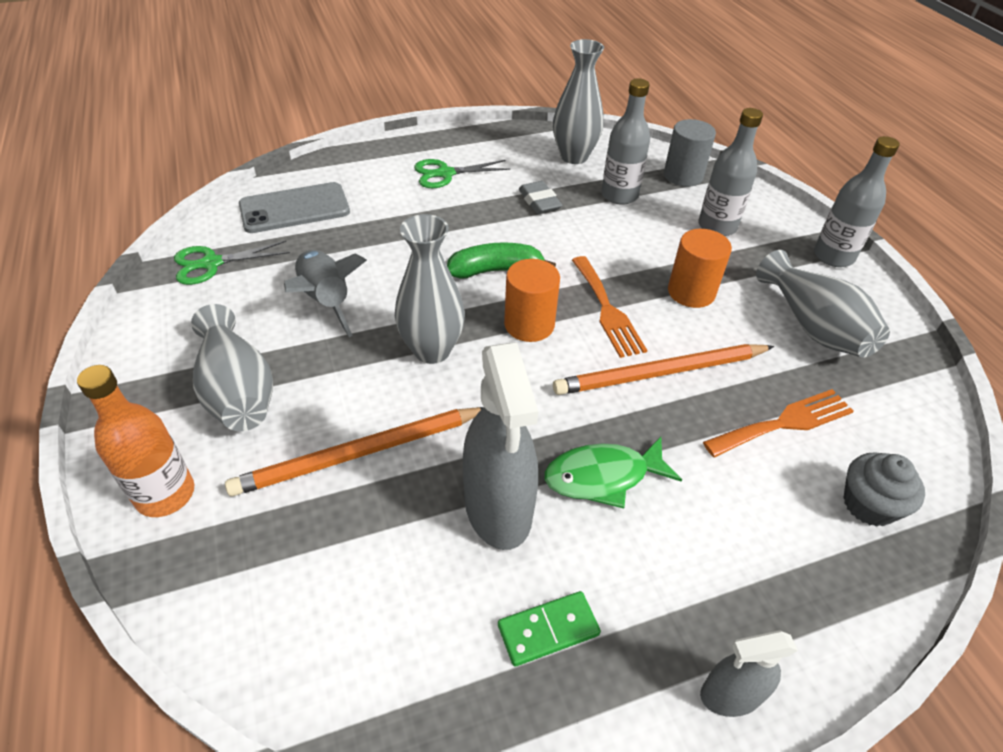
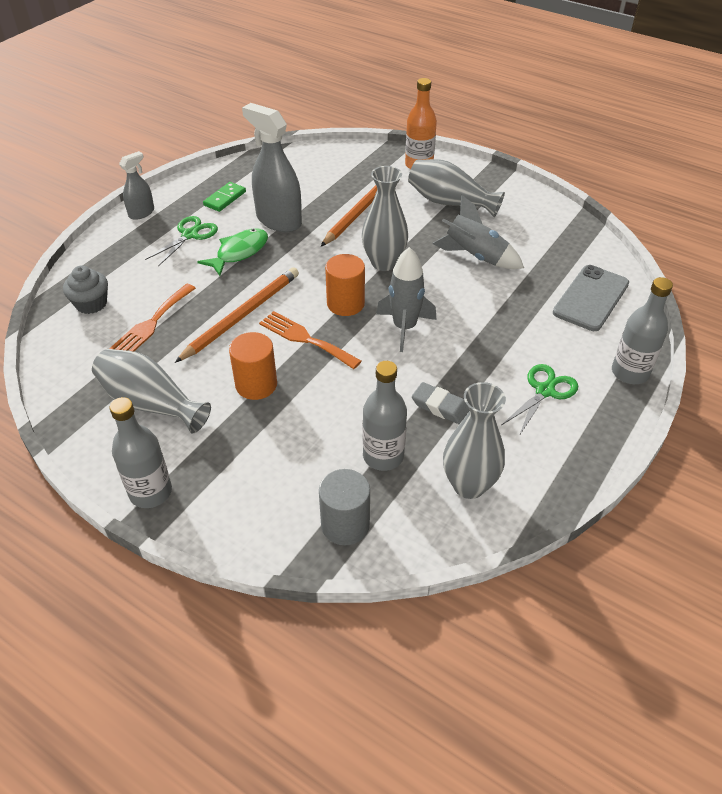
camera: 145 degrees right, 0 degrees up
(211, 263) = (568, 242): green scissors -> green scissors (190, 235)
(496, 270) = (404, 327): green banana -> grey rocket
(717, 226) = (272, 468): grey bottle -> grey bottle (630, 372)

